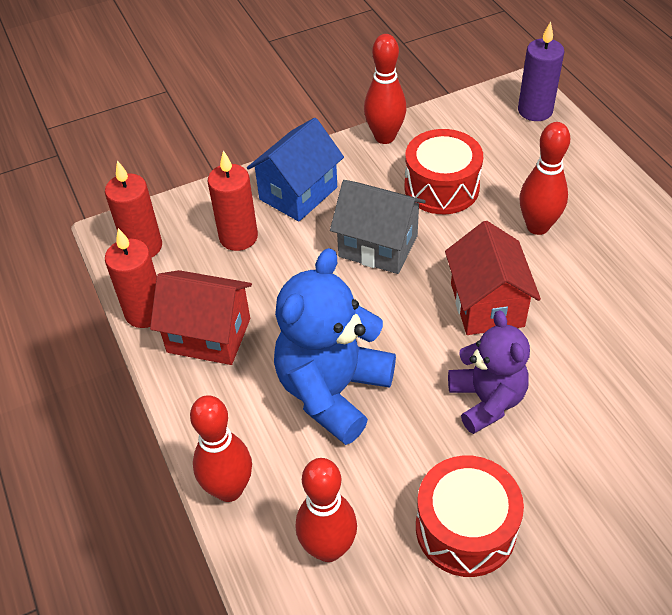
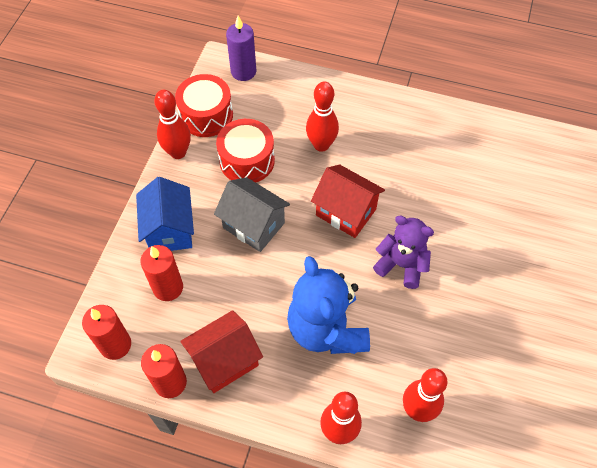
camera: 50 degrees left, 10 degrees up
(378, 246) = (254, 225): grey house -> grey house turned 60 degrees clockwise
(465, 528) = (462, 338): red drum -> red drum (206, 115)

